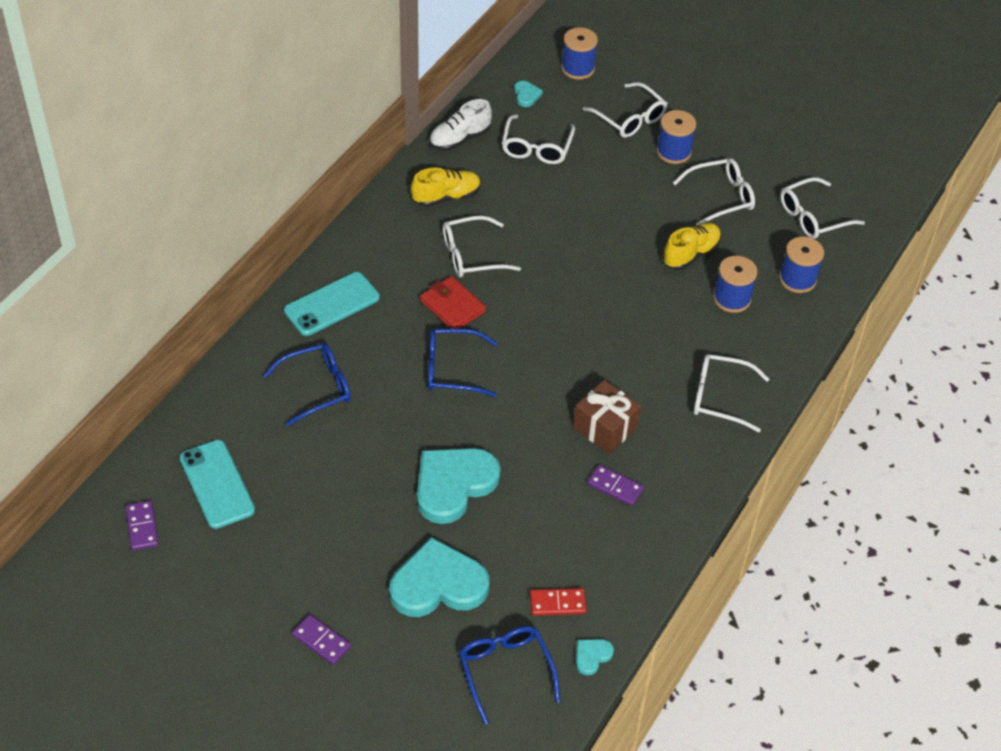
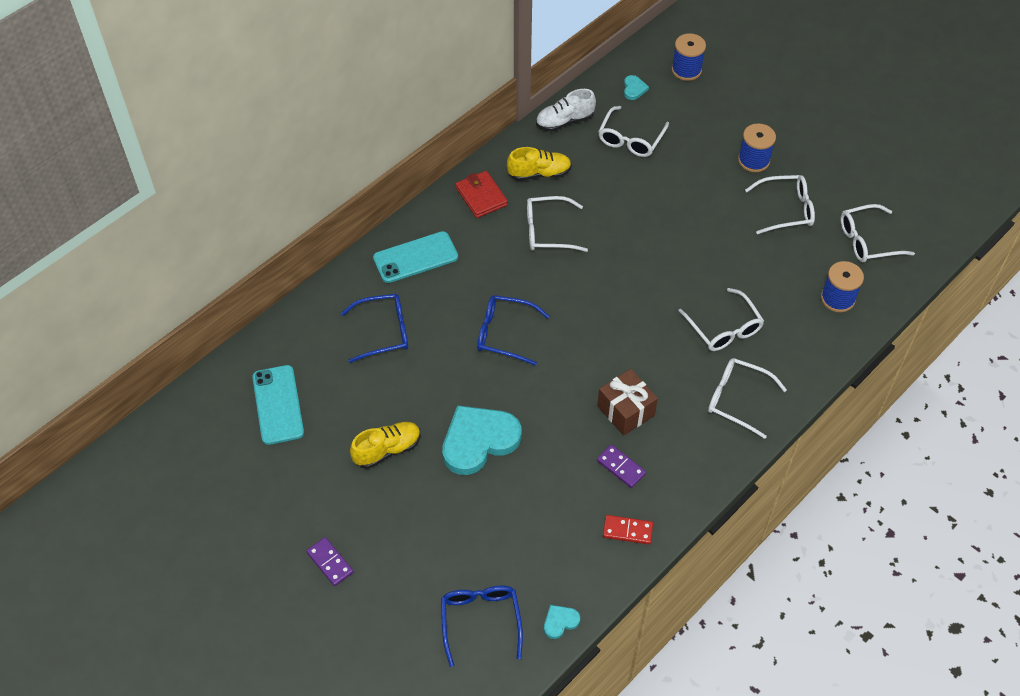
camera: 15 degrees right, 5 degrees up
(142, 527) = (207, 432): purple domino -> none
(438, 584) = (442, 529): turquoise heart -> none
(452, 306) = (519, 276): red wallet -> red wallet (481, 196)
(557, 603) = (542, 567): red domino -> red domino (627, 530)
(629, 118) = (721, 123): white glasses -> white glasses (723, 328)
(691, 254) = (745, 259): yellow shoe -> yellow shoe (387, 450)
(732, 299) = (772, 307): blue spool -> none

